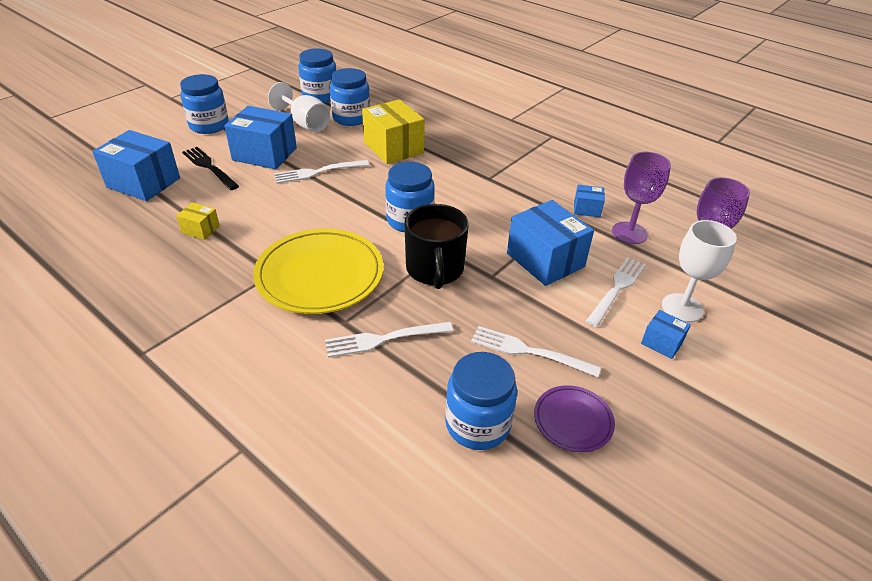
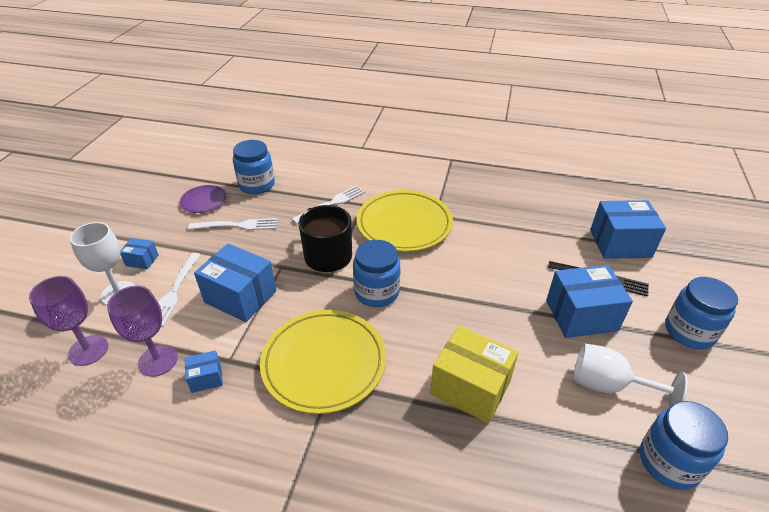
camera: 155 degrees right, 0 degrees up
(200, 229) = (520, 225): yellow box -> none
(318, 172) = (506, 314): white fork -> none
(351, 118) = (574, 426): blue jar -> none
(488, 189) = (324, 363): none -> yellow plate

